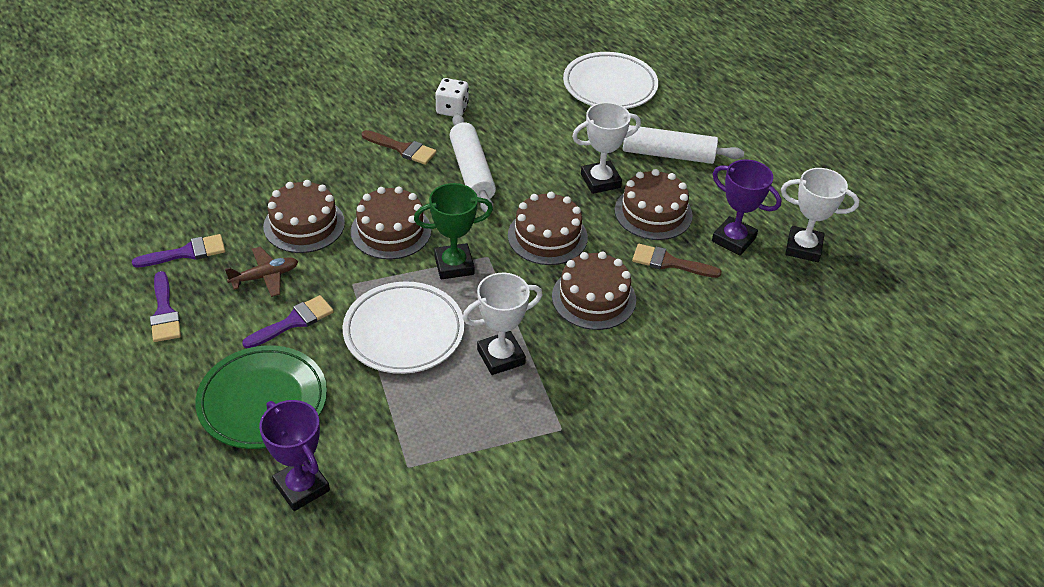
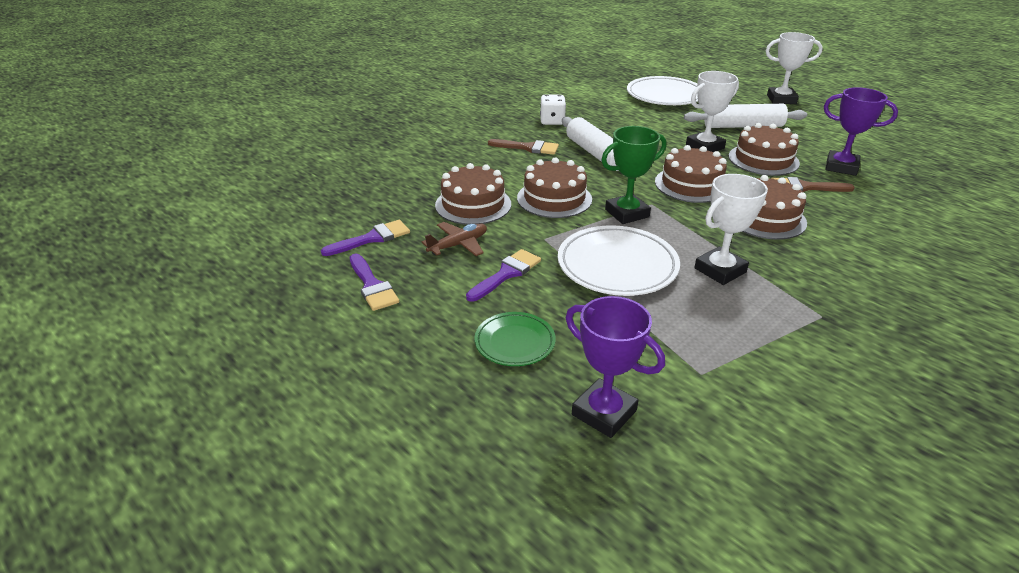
camera: 10 degrees left, 10 degrees down
(263, 401) = (514, 342): green plate -> green plate, size x0.58
(803, 248) = (899, 165): white trophy -> white trophy (781, 99)

